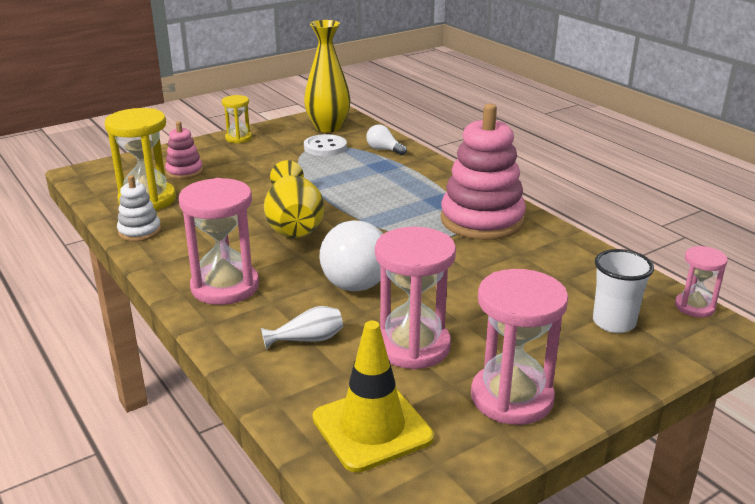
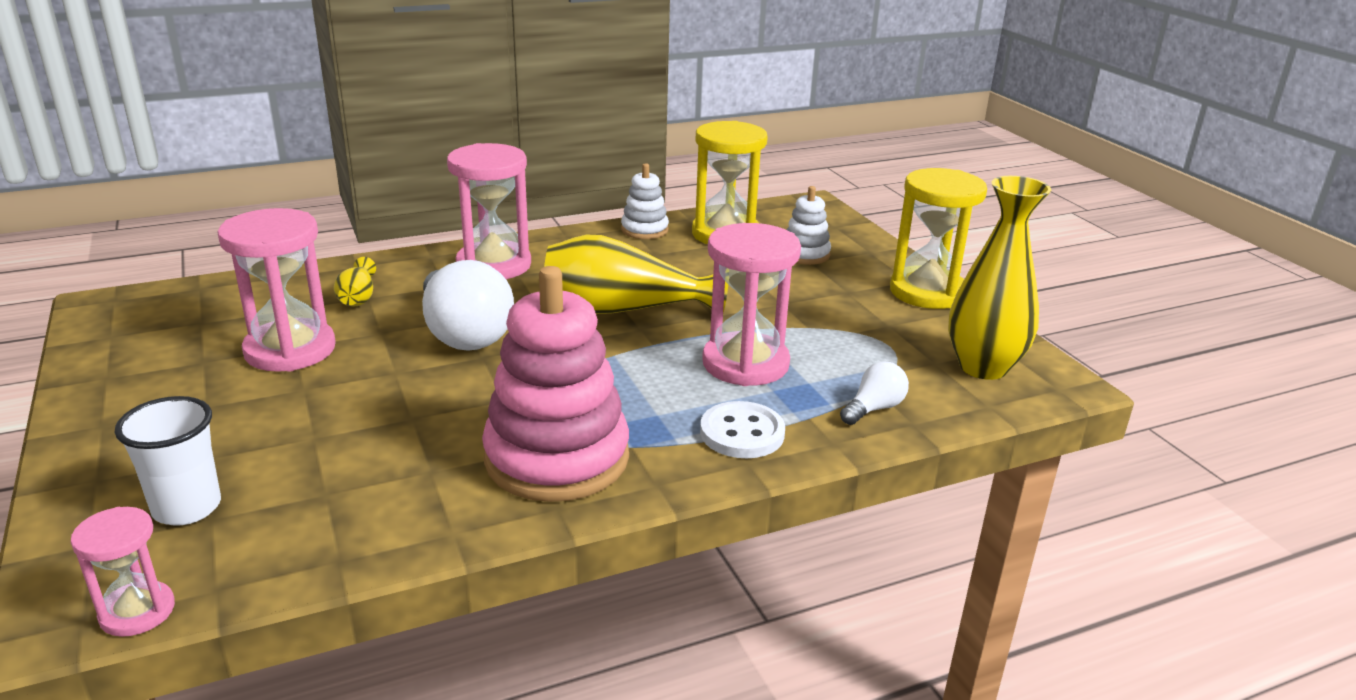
camera: 100 degrees right, 0 degrees up
(184, 172) = (805, 254): pink stacking toy -> white stacking toy
(238, 138) = (927, 292): yellow hourglass -> yellow hourglass, size x1.82
(308, 339) = (358, 297): white vase -> yellow vase
(325, 147) = (888, 356): white button -> white button (742, 433)
(353, 276) = (464, 333): white light bulb -> white light bulb turned 120 degrees counterclockwise
(372, 428) = (192, 313): yellow traffic cone -> none
(512, 398) = (143, 391): pink hourglass -> pink hourglass (745, 363)

